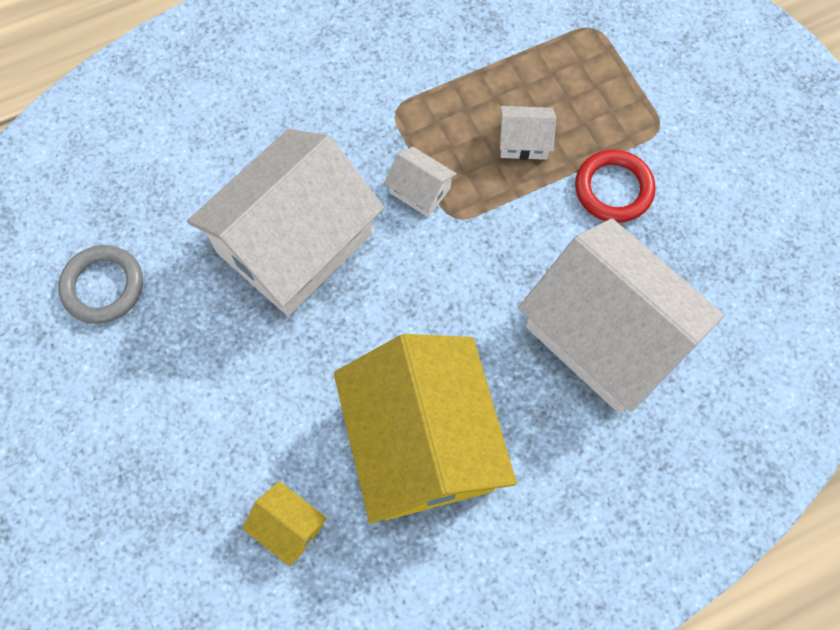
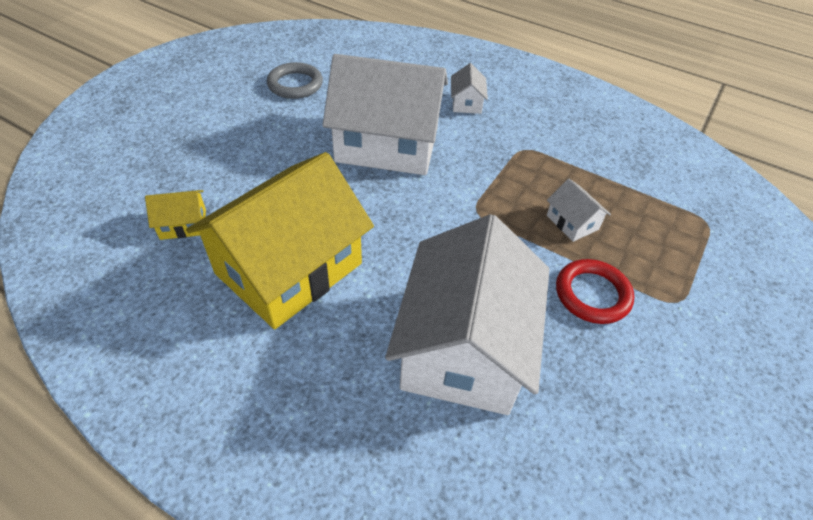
camera: 55 degrees right, 20 degrees down
(288, 526) = (183, 224): yellow house -> yellow house turned 75 degrees clockwise
(420, 190) = (479, 185): white house -> white house (466, 103)

